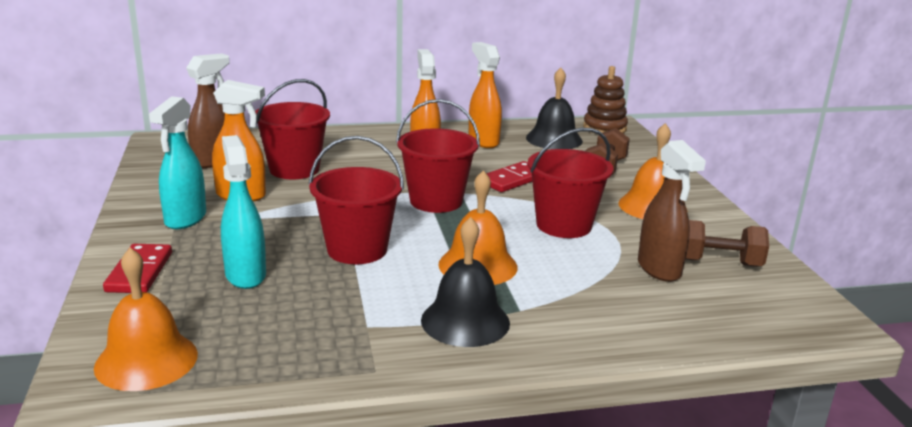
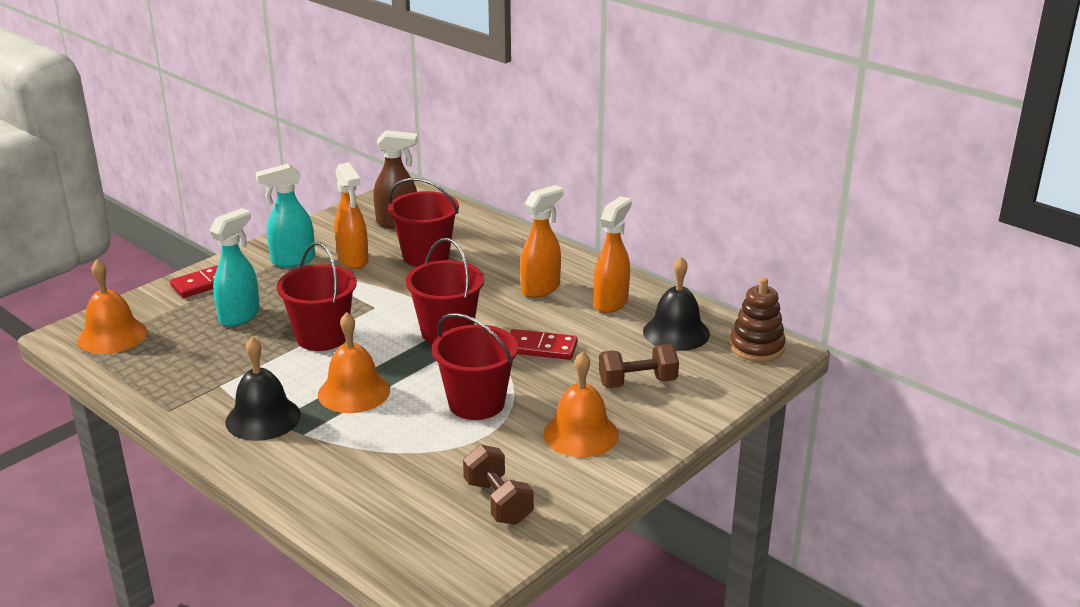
camera: 55 degrees right, 5 degrees up
(659, 269) = (446, 475): brown spray bottle -> none

